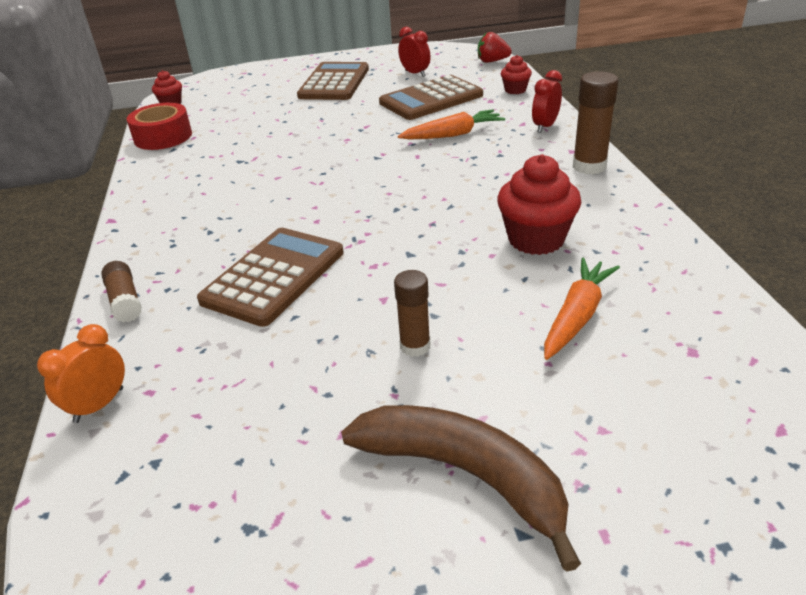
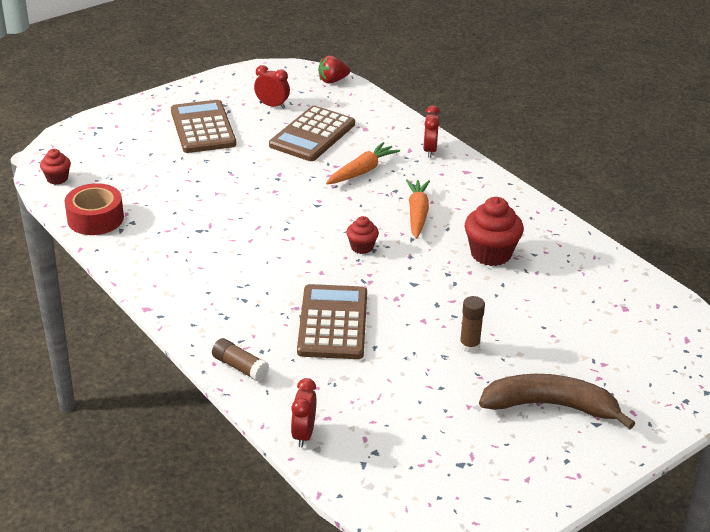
camera: 30 degrees left, 0 degrees up
(99, 405) = (303, 434): orange clock -> red clock
(515, 90) = (378, 114): red cupcake -> red cupcake (362, 247)
(577, 316) = (550, 302): orange carrot -> orange carrot (417, 214)
(589, 166) = (487, 184): brown glue stick -> none

